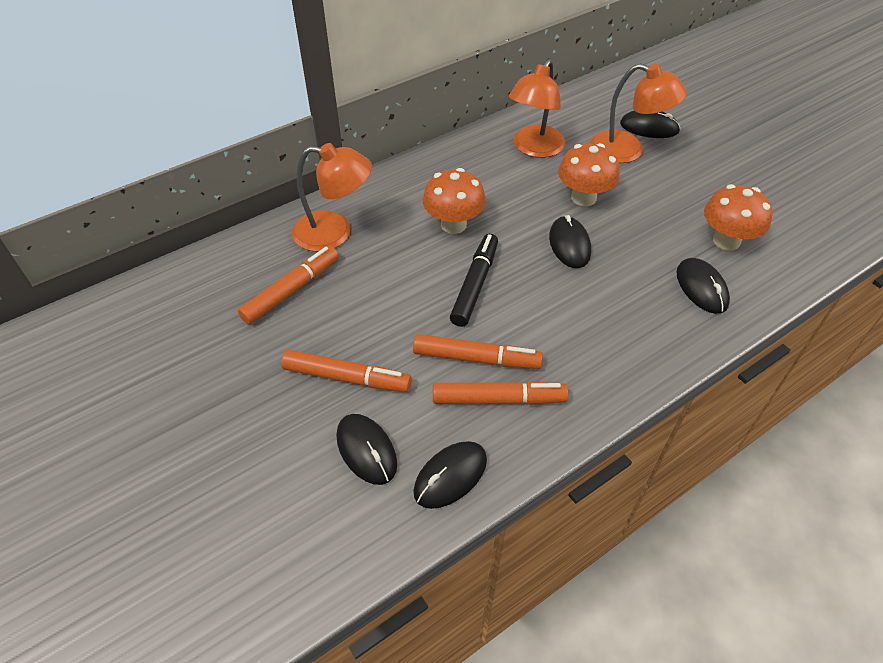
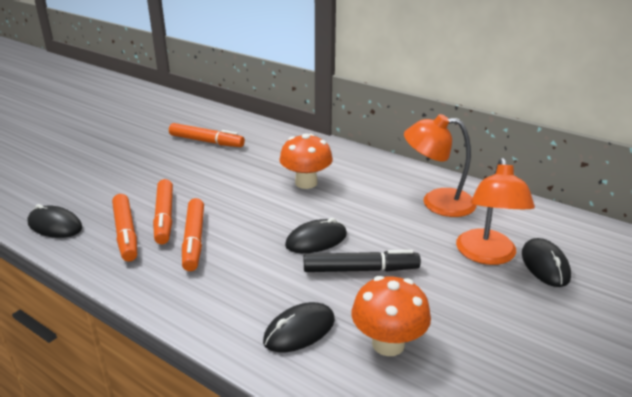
camera: 70 degrees right, 20 degrees down
(334, 232) = (268, 143): orange lamp -> none
(347, 377) = (135, 174): orange marker -> orange marker (194, 240)
(366, 450) = (76, 192): black mouse -> none
(475, 285) = (242, 203): black marker -> black marker (360, 269)
(583, 198) = (388, 239): orange mushroom -> none

